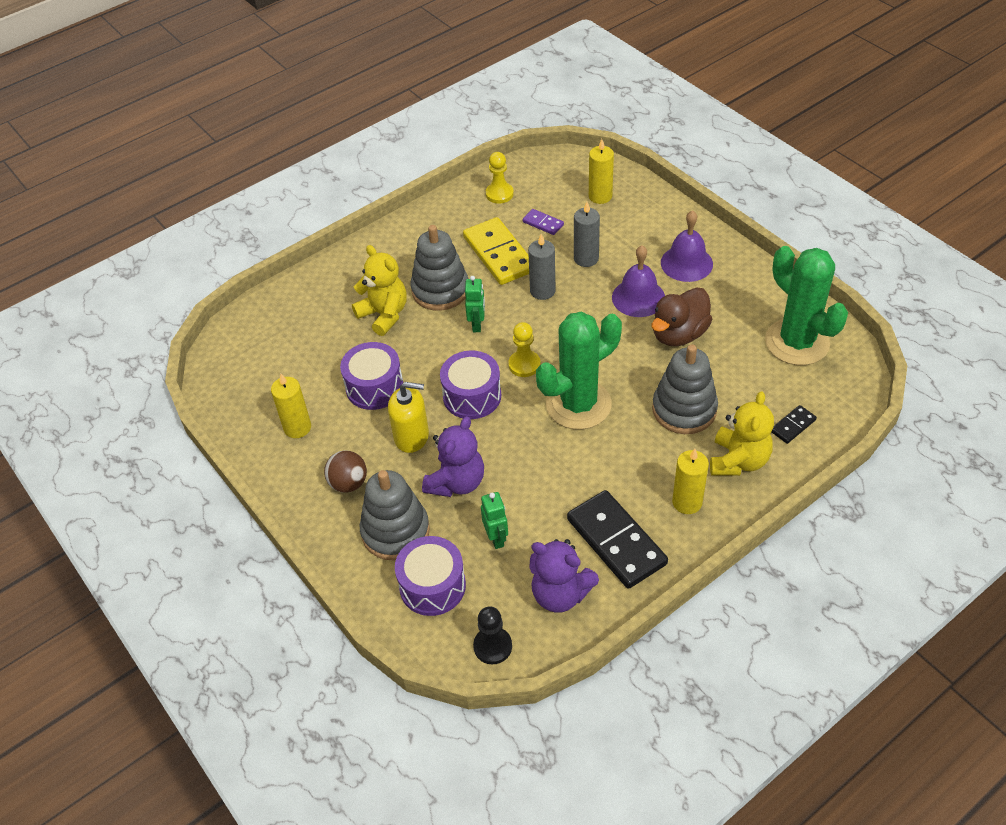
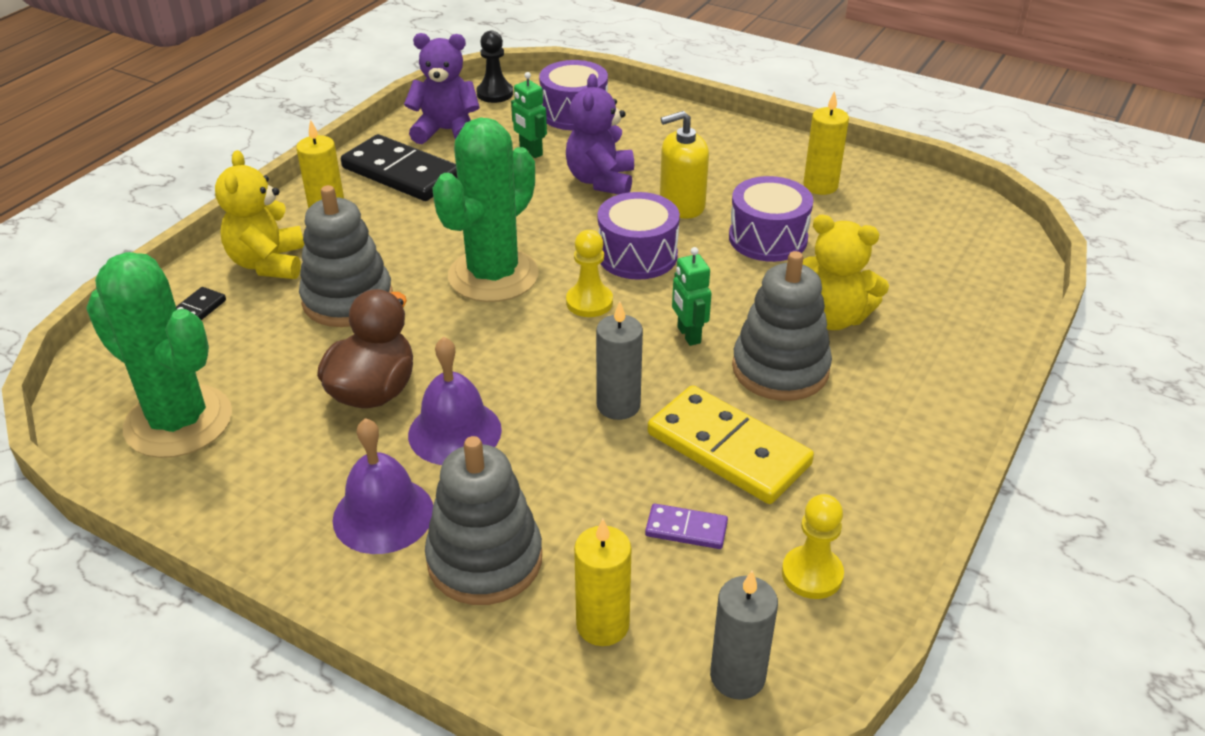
camera: 155 degrees right, 10 degrees down
(348, 483) = (718, 157): brown ball -> none
(395, 531) = (638, 137): grey stacking toy -> grey stacking toy (485, 560)
(586, 259) = (571, 478): grey candle -> grey candle (737, 676)

